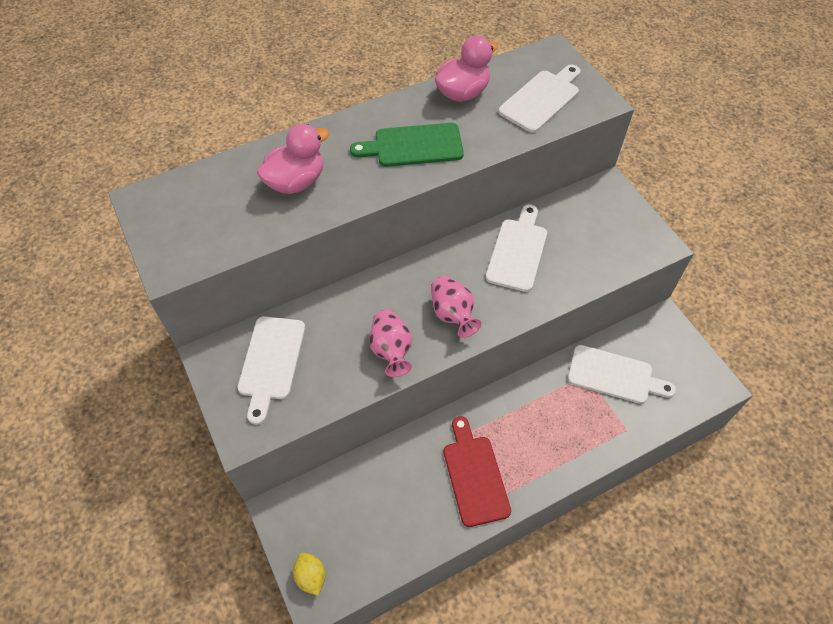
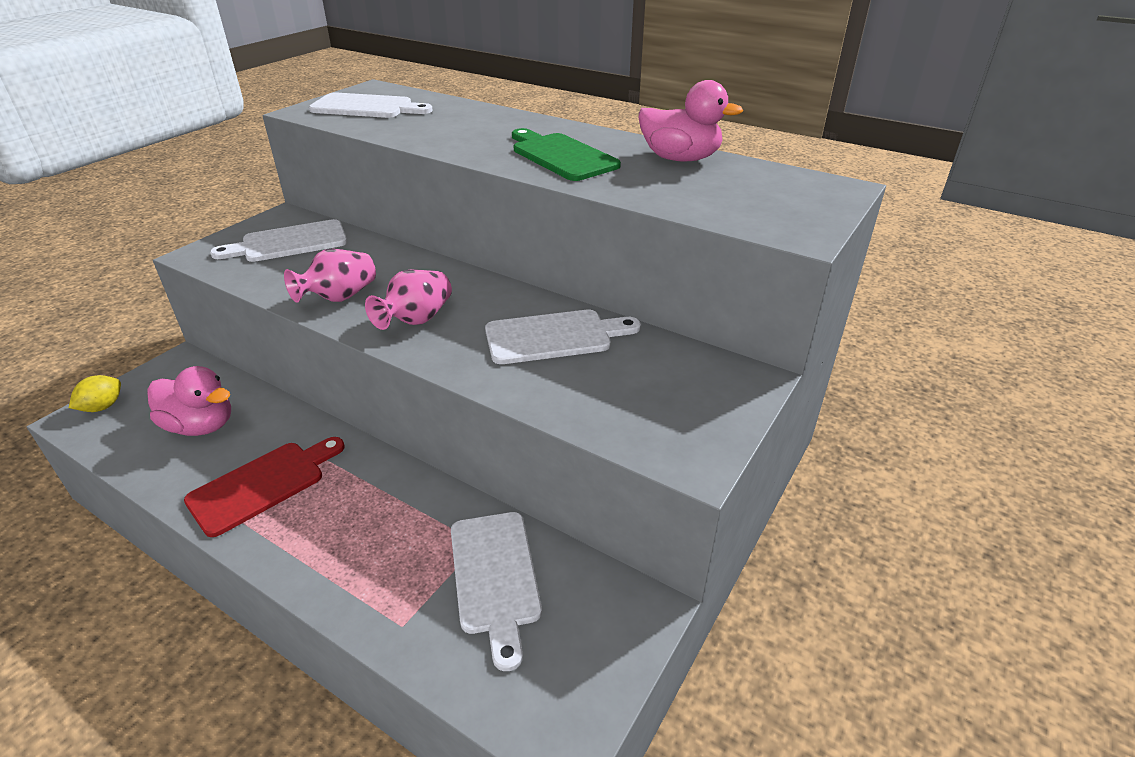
camera: 60 degrees right, 20 degrees down
(296, 182) = (449, 125): pink duck -> pink duck (201, 426)
(541, 99) = (741, 199): white cutting board -> white cutting board (366, 107)

